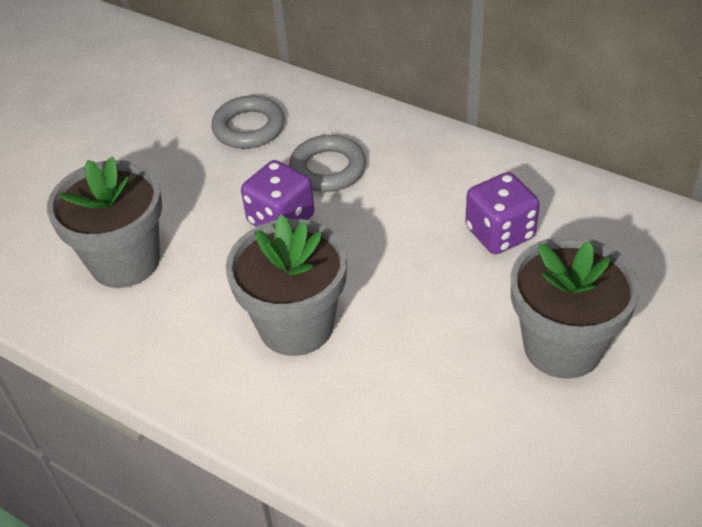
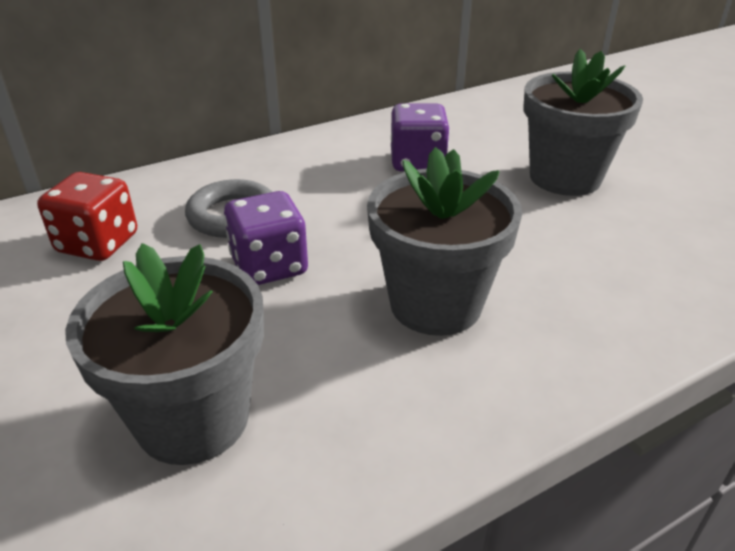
camera: 65 degrees left, 10 degrees down
(249, 128) = (98, 243): grey ring -> red dice

